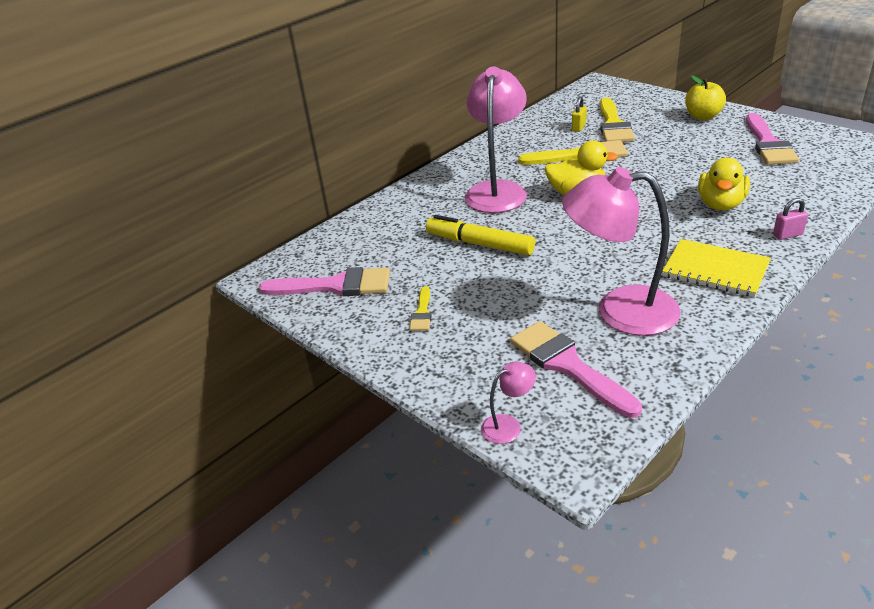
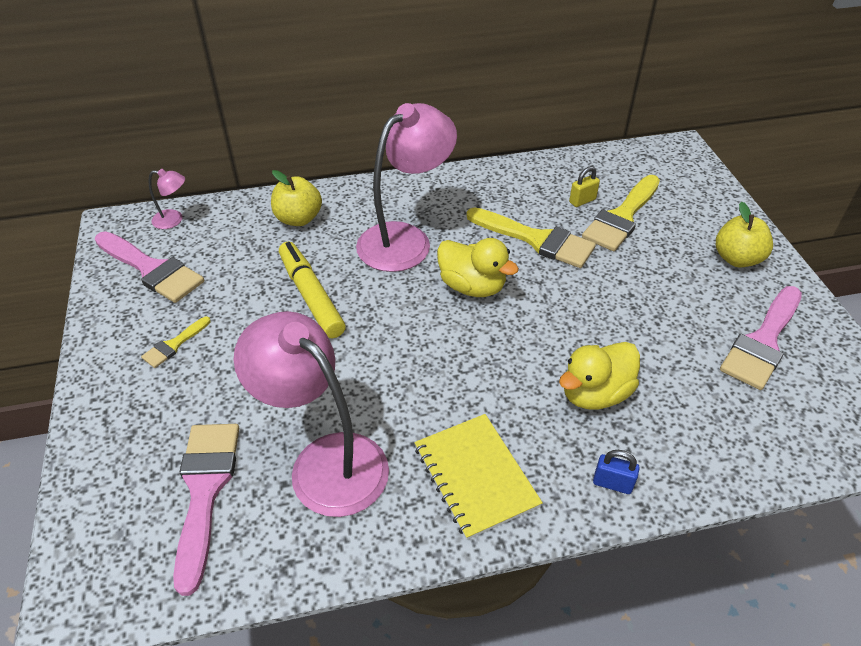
camera: 30 degrees right, 10 degrees up
(405, 212) = (298, 219): none -> yellow apple
(508, 425) = (83, 519): pink lamp -> pink lamp (174, 220)
(787, 235) = (612, 483): pink padlock -> blue padlock

